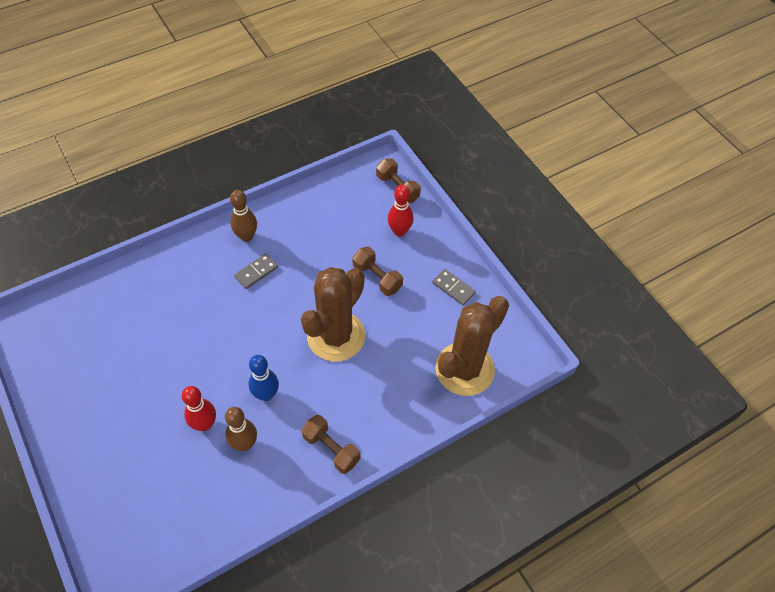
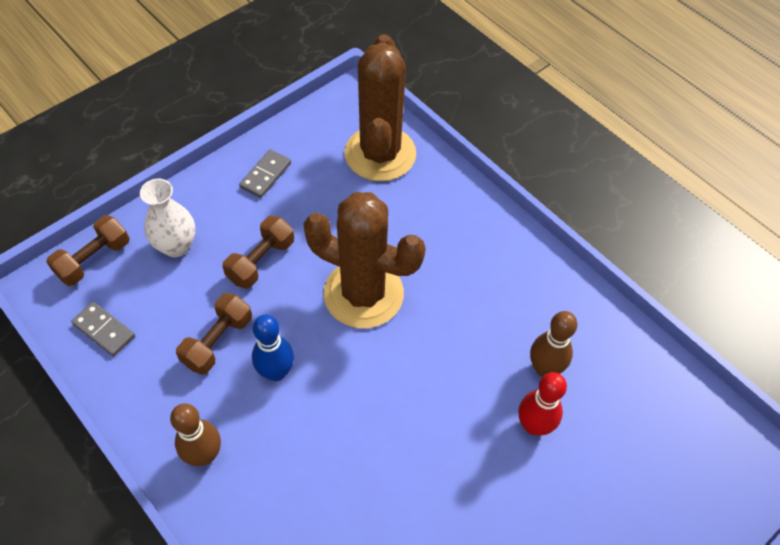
camera: 100 degrees left, 0 degrees up
(256, 272) = (273, 422): grey domino -> grey domino (104, 330)
(266, 394) = (470, 359): blue bowling pin -> blue bowling pin (276, 372)
(331, 449) = (520, 270): brown dumbbell -> brown dumbbell (218, 341)
(399, 231) = (176, 246): red bowling pin -> white vase
(464, 369) = (380, 154): brown cactus -> brown cactus turned 60 degrees clockwise

